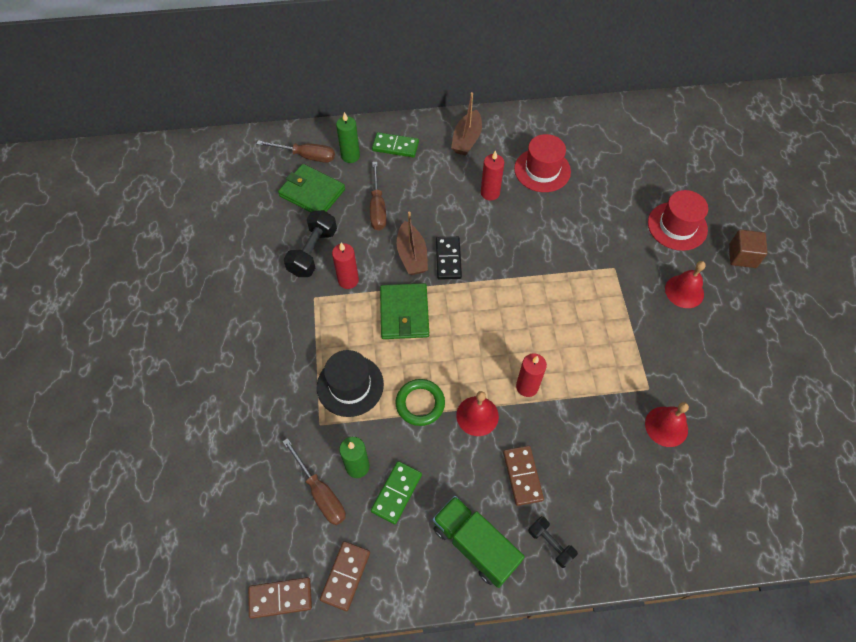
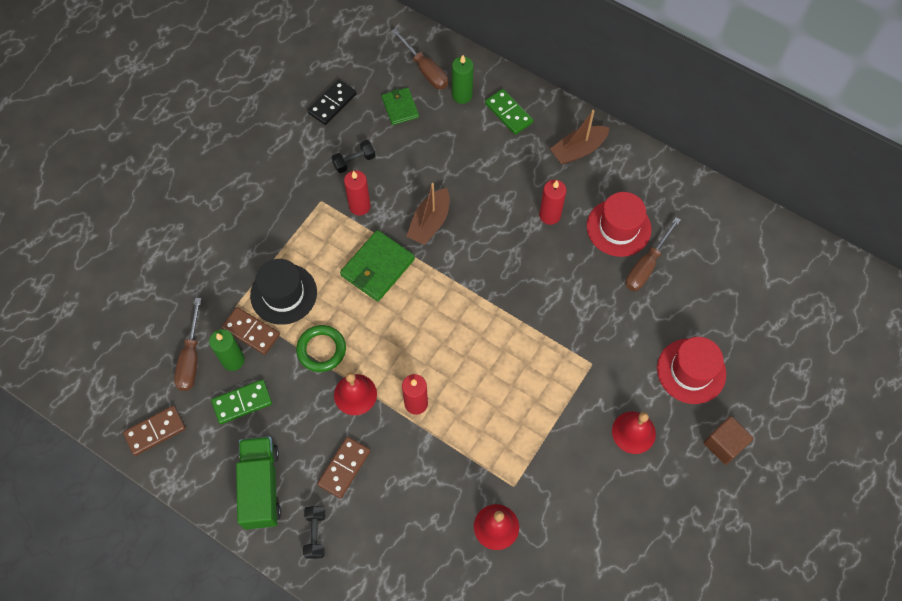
camera: 40 degrees right, 5 degrees up
(280, 598) = (101, 409): brown domino -> brown domino (251, 332)
(312, 193) = (400, 107): green wallet -> green wallet, size x0.63
(313, 252) = (354, 161): black dumbbell -> black dumbbell, size x0.60
(377, 207) = (441, 159): brown screwdriver -> brown screwdriver (646, 265)
(448, 259) = (456, 248): black domino -> black domino (332, 103)

